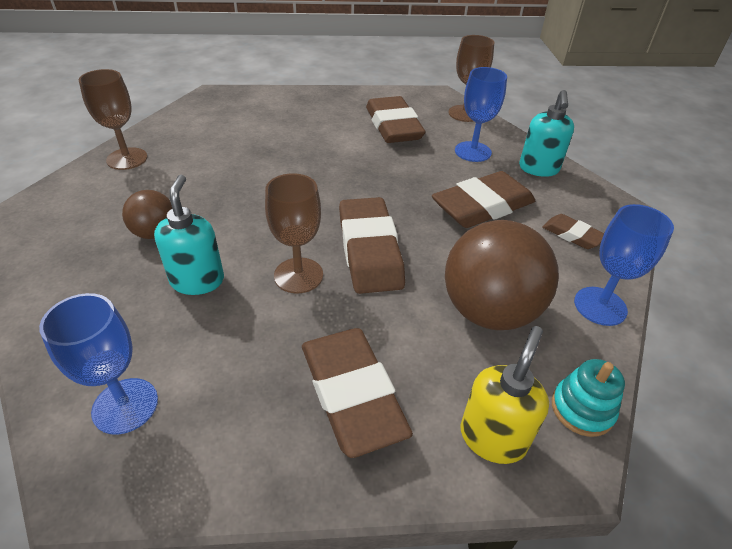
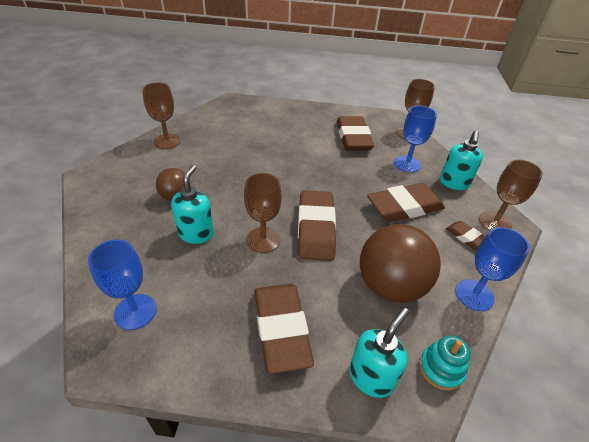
camera: 10 degrees right, 0 degrees up
(492, 437) = (371, 377): yellow soap dispenser -> turquoise soap dispenser
(602, 211) = (495, 222): none -> brown goblet

